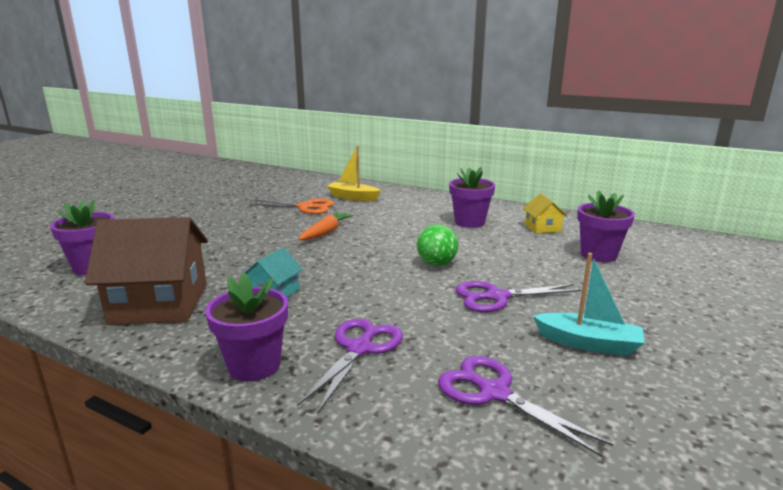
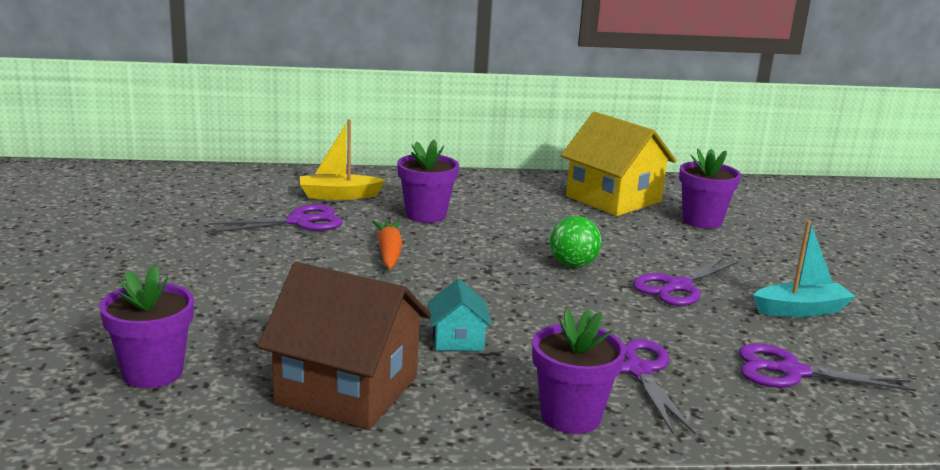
camera: 35 degrees left, 0 degrees up
(160, 303) = (347, 389): brown house -> brown house turned 60 degrees clockwise
(305, 207) = (299, 222): orange scissors -> purple scissors
(469, 222) = (532, 206): purple flower pot -> purple flower pot (426, 215)
(542, 228) = (613, 199): yellow house -> yellow house, size x2.07

